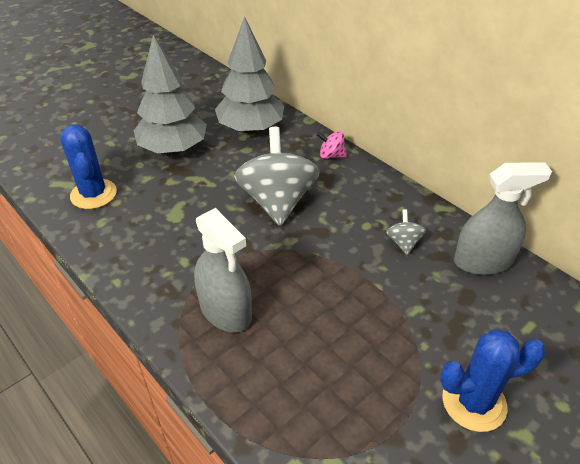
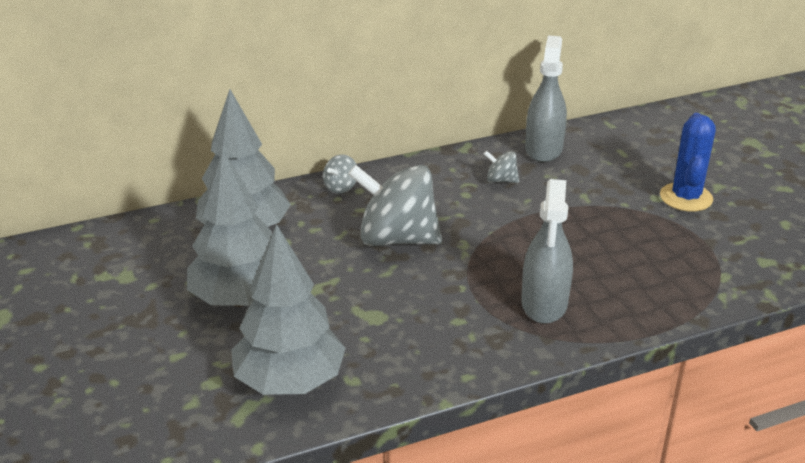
camera: 70 degrees left, 10 degrees down
(93, 194) = (289, 381): blue cactus -> grey tree
(225, 311) = (544, 303): grey spray bottle -> grey spray bottle turned 120 degrees clockwise
(331, 155) = (341, 187): pink spinning top -> grey spinning top

